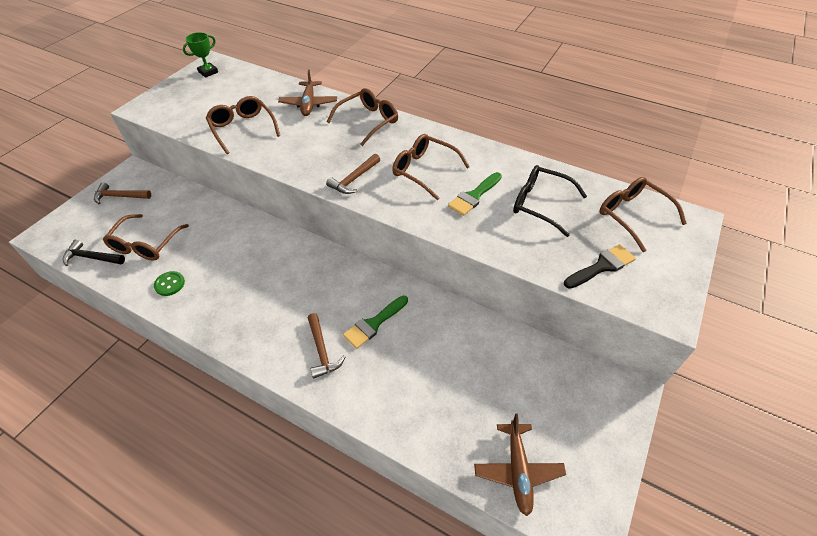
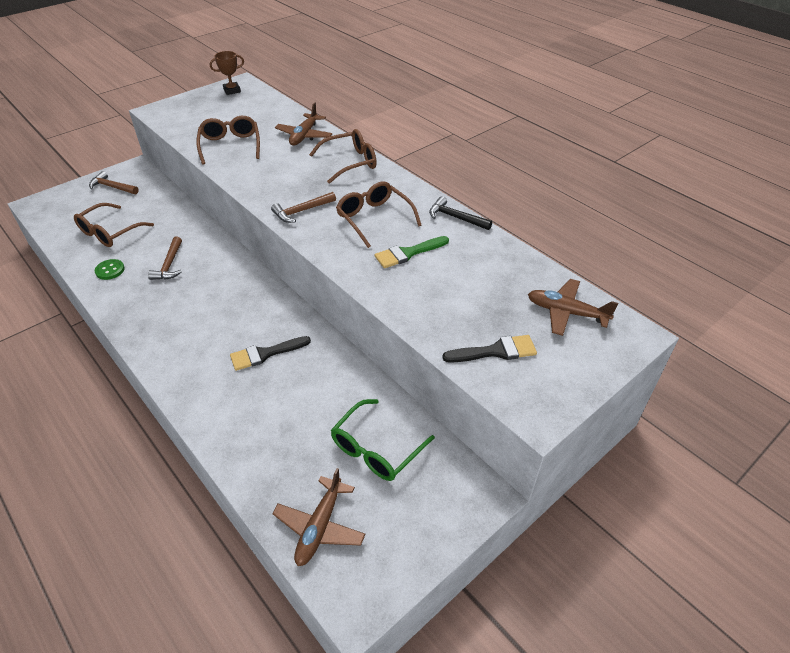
camera: 20 degrees right, 5 degrees down
(91, 257) = (61, 232): black hammer -> black hammer (455, 217)
(208, 72) = (232, 90): green trophy -> brown trophy
(322, 351) = (204, 363): brown hammer -> brown hammer (169, 265)
(374, 324) = (265, 354): green brush -> black brush
(522, 381) = (376, 449): none -> green glasses
(540, 204) = (471, 277): black glasses -> none
(632, 215) = (566, 312): brown glasses -> brown plane

